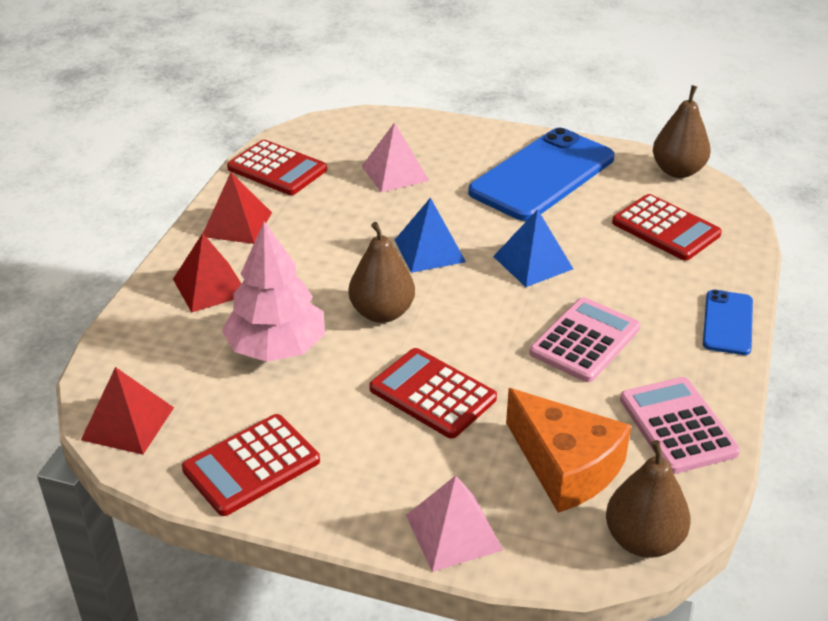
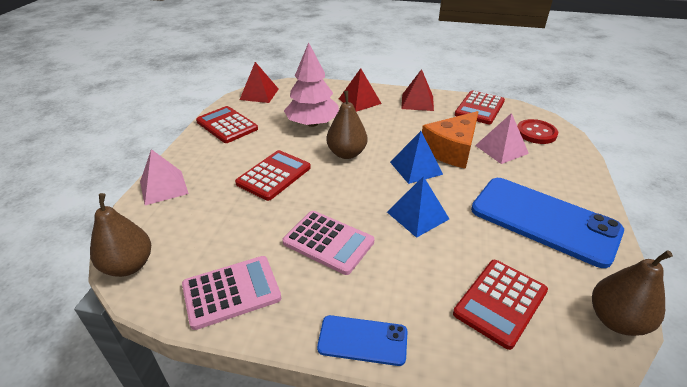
camera: 85 degrees right, 0 degrees up
(360, 138) = (536, 133): none -> red button
(566, 466) = (202, 231): orange cheese -> orange cheese (451, 150)

